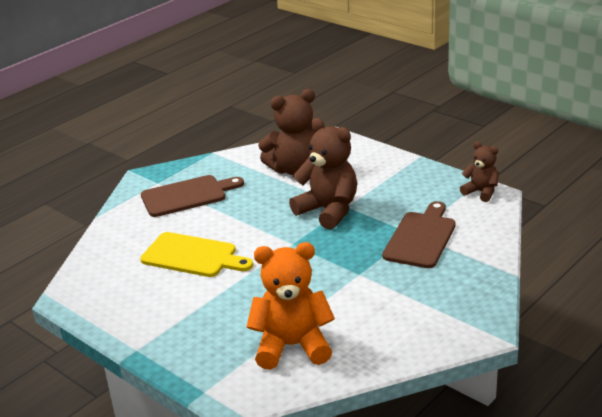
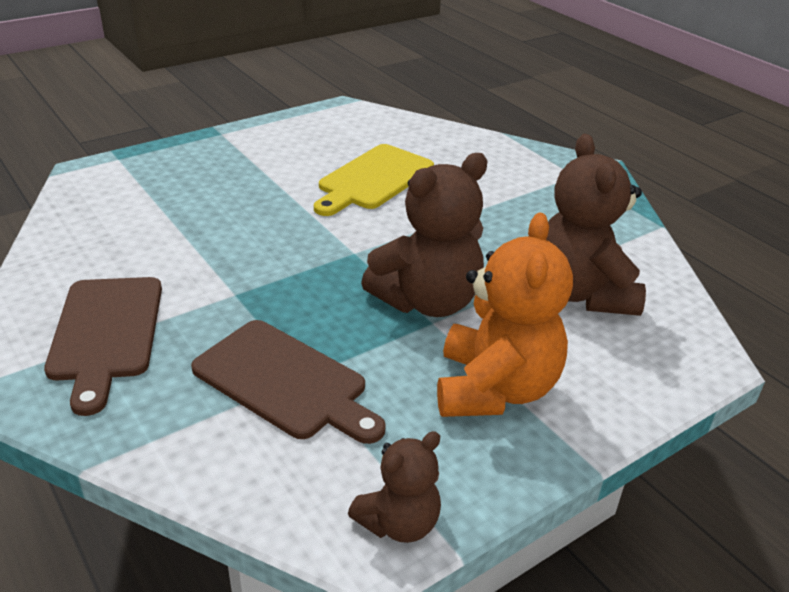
camera: 100 degrees right, 5 degrees up
(187, 195) = (530, 192): brown cutting board -> brown cutting board (106, 333)
(292, 346) = (134, 216): orange teddy bear -> orange teddy bear (495, 389)

